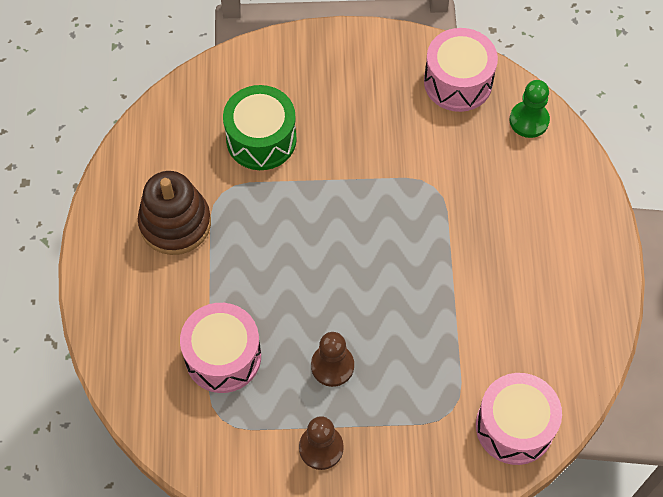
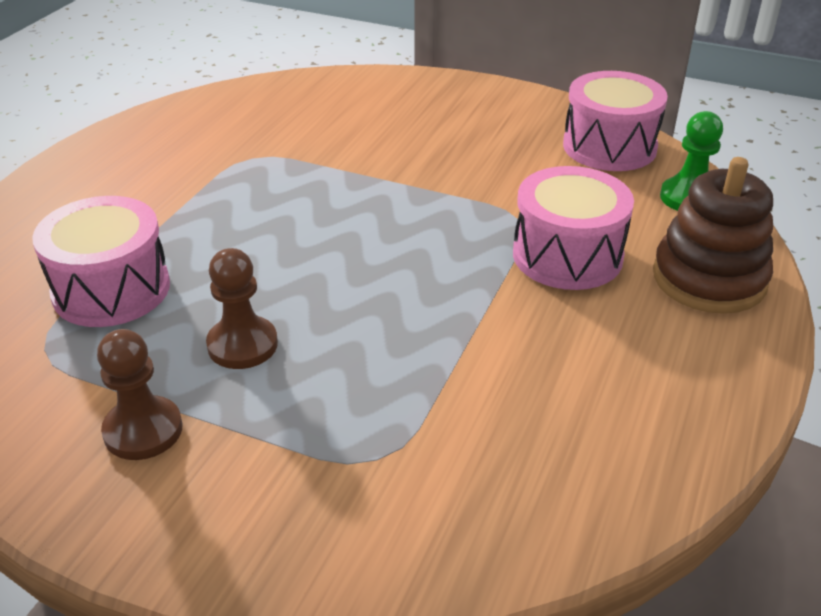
camera: 25 degrees right, 25 degrees down
(175, 223) = (177, 166): brown stacking toy -> brown stacking toy (709, 279)
(261, 139) = (335, 132): green drum -> none
(514, 426) = (470, 518): pink drum -> pink drum (567, 255)

